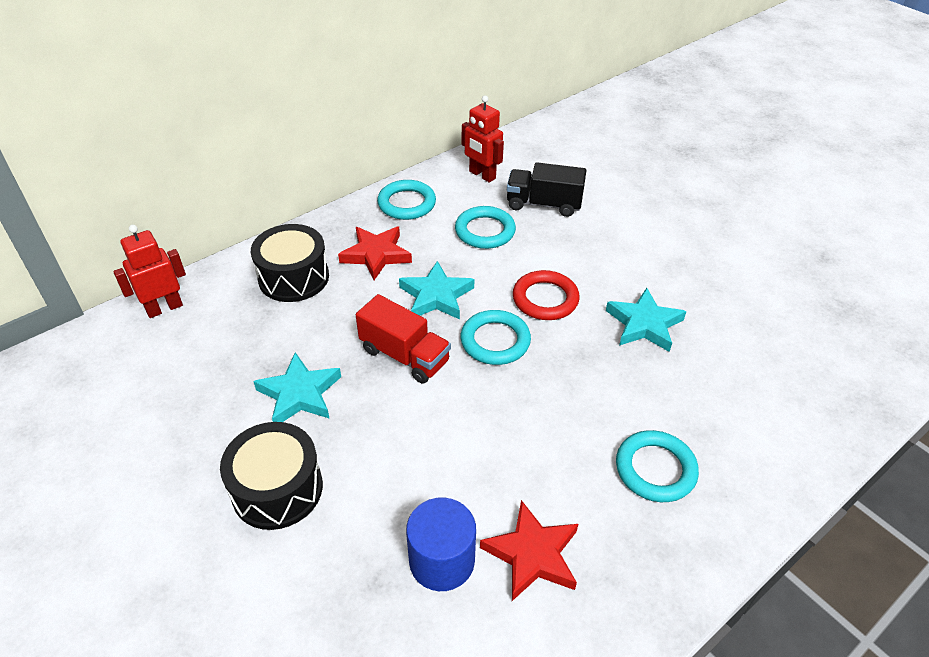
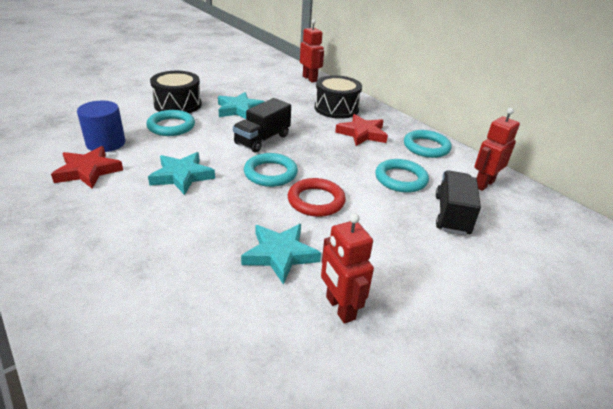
camera: 90 degrees right, 10 degrees down
(404, 356) = (262, 139): red truck -> black truck
(436, 296) = (319, 153): turquoise star -> turquoise star (182, 176)
(655, 469) = (119, 232): turquoise ring -> turquoise ring (171, 126)
(696, 284) = (340, 308): none -> red robot

